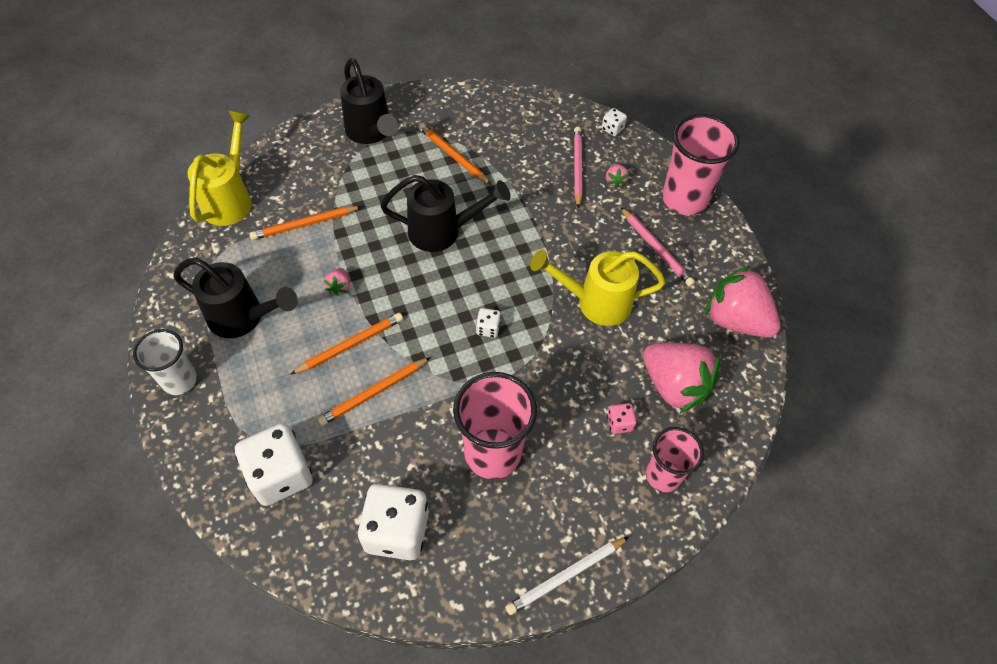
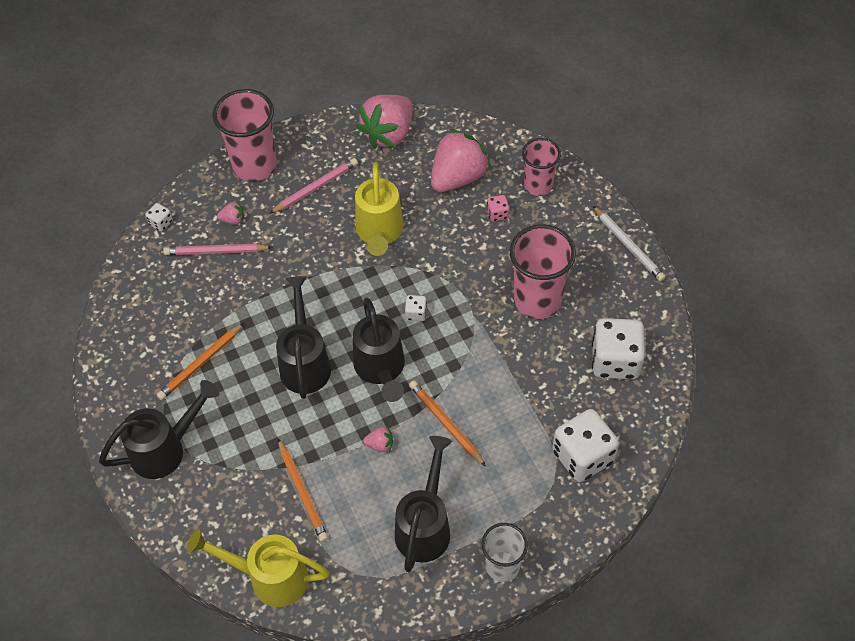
camera: 90 degrees left, 0 degrees up
(373, 393) = (493, 396): orange pencil -> none
(424, 293) = (381, 369): none -> black watering can

